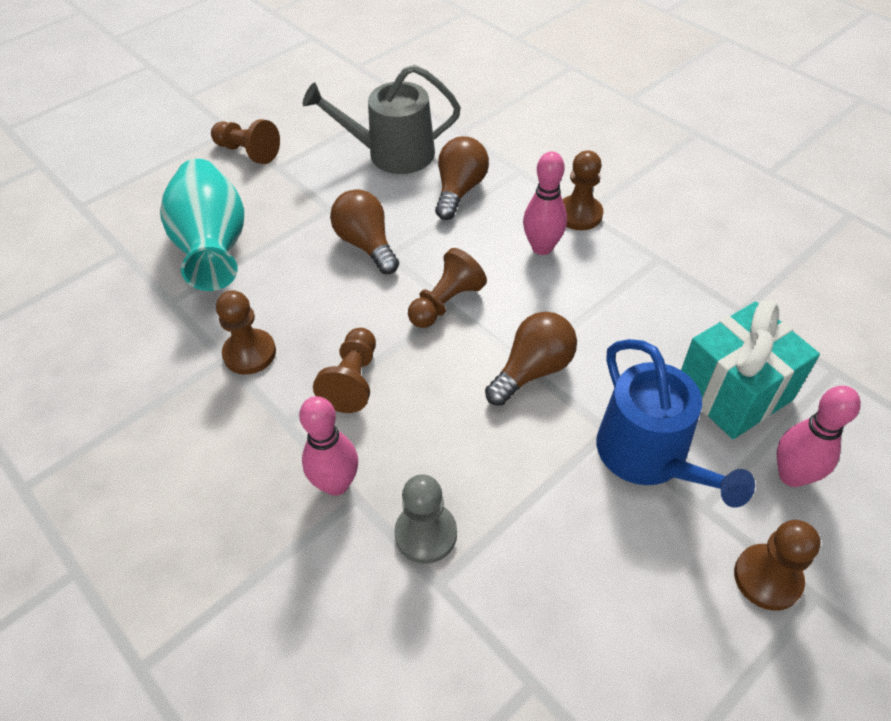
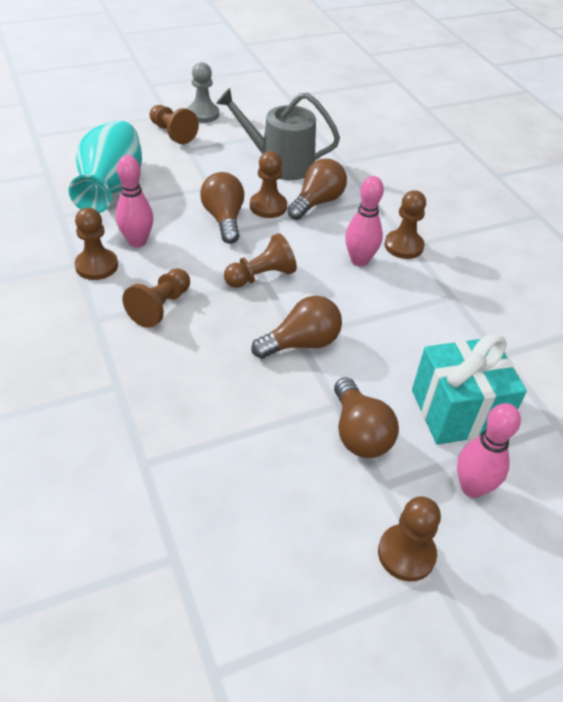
camera: 15 degrees right, 5 degrees down
(336, 484) = (108, 371): pink bowling pin -> pink bowling pin (137, 241)
(408, 212) = (268, 206): none -> brown pawn
(426, 534) = (154, 427): grey pawn -> grey pawn (203, 114)
(648, 456) = (359, 433): blue watering can -> brown light bulb

